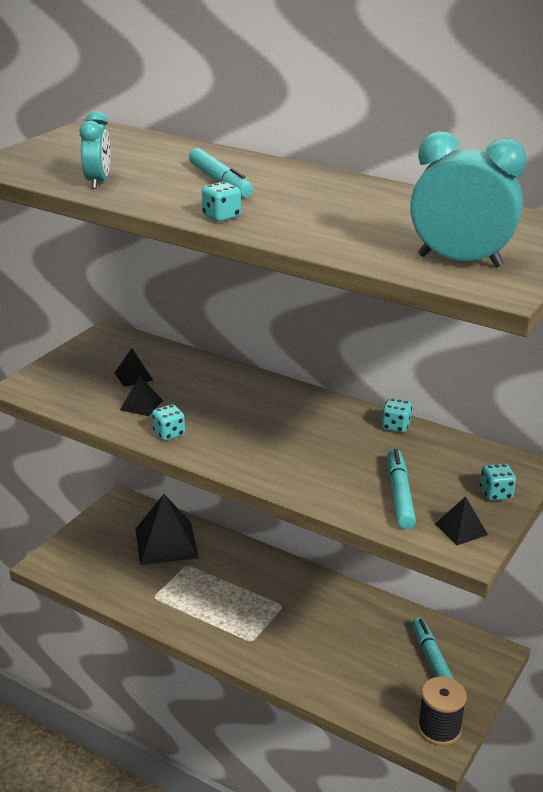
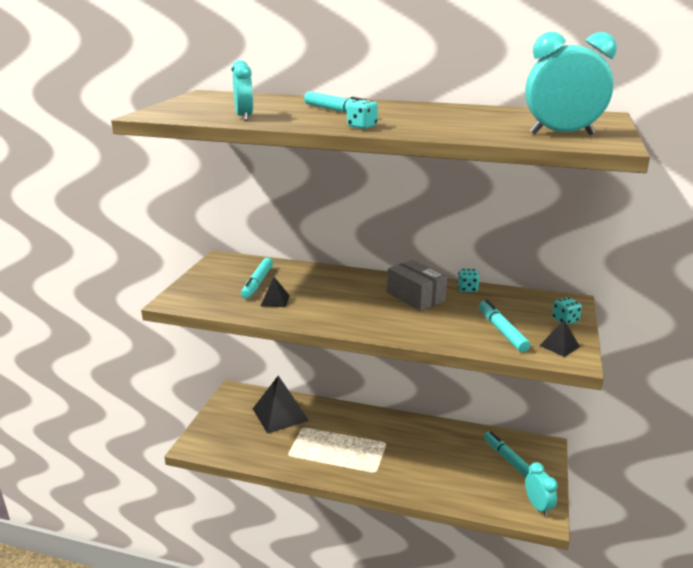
camera: 15 degrees left, 5 degrees down
(133, 376) = (257, 283): black pyramid -> turquoise marker
(169, 433) = (308, 316): turquoise dice -> none
(320, 427) = (415, 297): none -> grey box
(439, 729) = (538, 506): black spool -> turquoise clock

